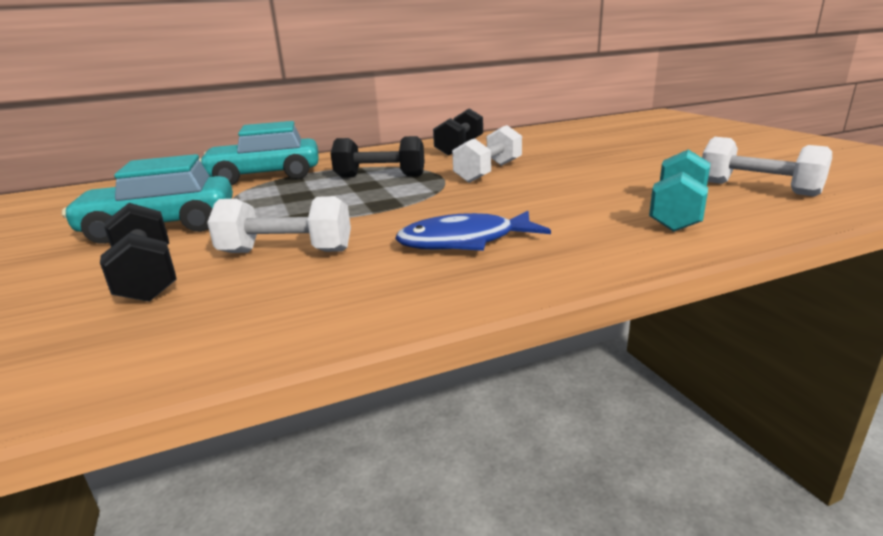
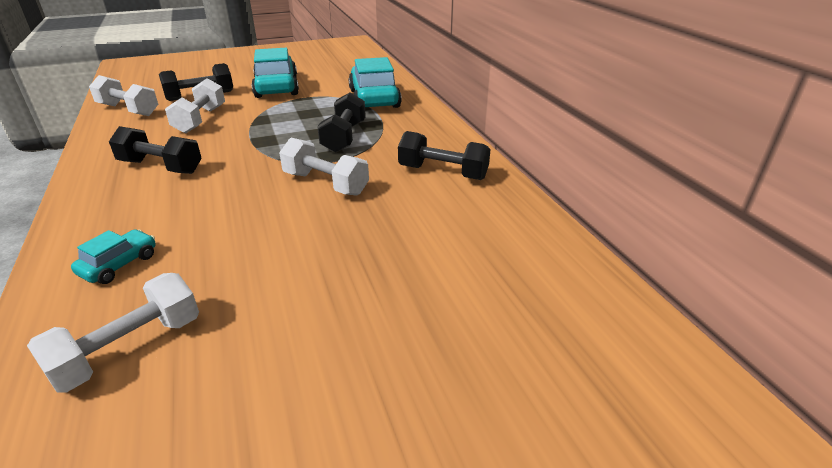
camera: 90 degrees right, 10 degrees up
(176, 335) = (128, 110): none -> white dumbbell
(464, 242) = (161, 167): blue fish -> black dumbbell
(677, 213) = (119, 264): turquoise dumbbell -> turquoise car

